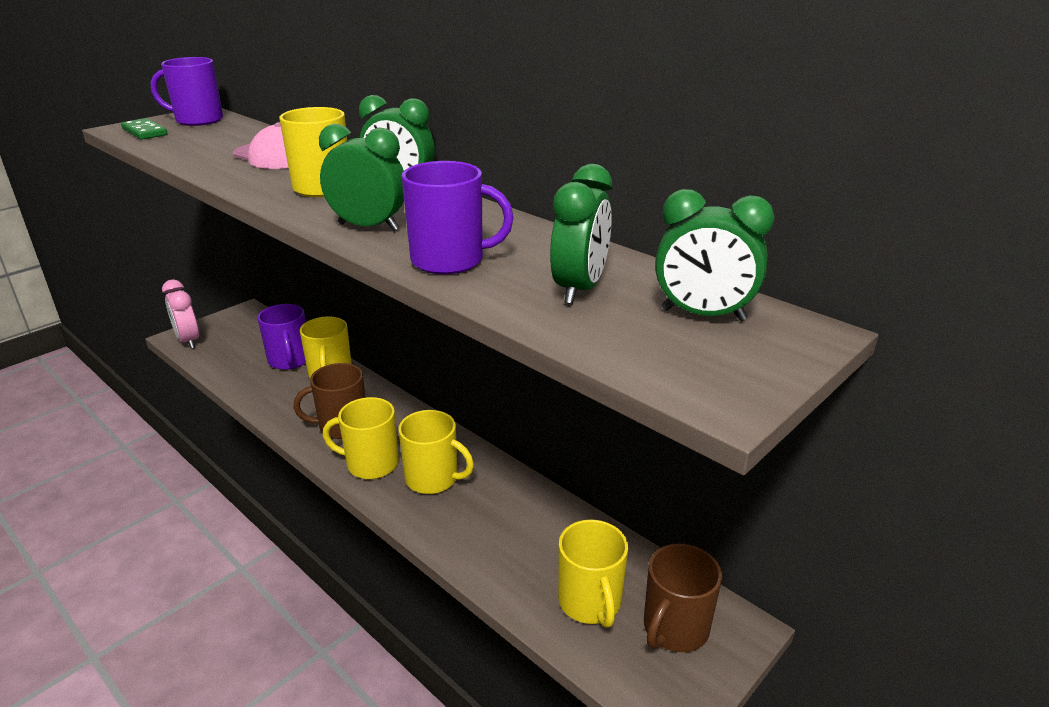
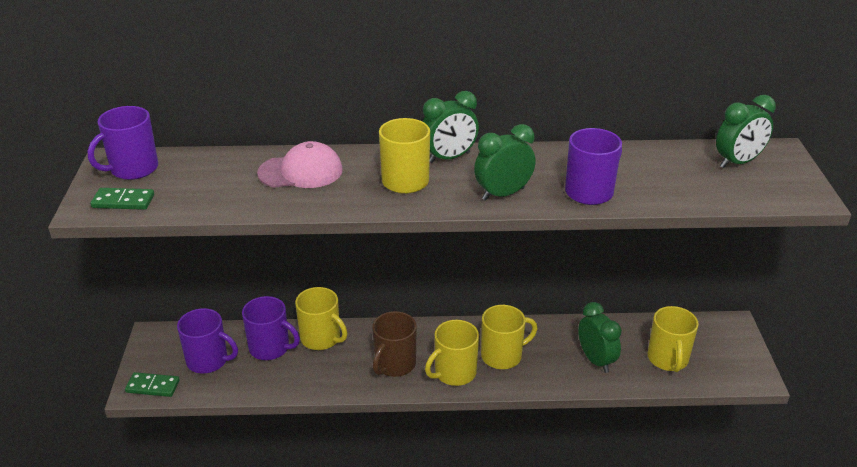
camera: 45 degrees left, 5 degrees up
(188, 341) = (153, 386): pink clock -> green domino
(242, 345) = (208, 361): none -> purple mug
(579, 289) = (673, 176): green clock -> green clock (596, 360)
(590, 602) = (668, 359): yellow mug -> yellow mug turned 60 degrees clockwise
(674, 628) = (712, 344): brown mug -> none

